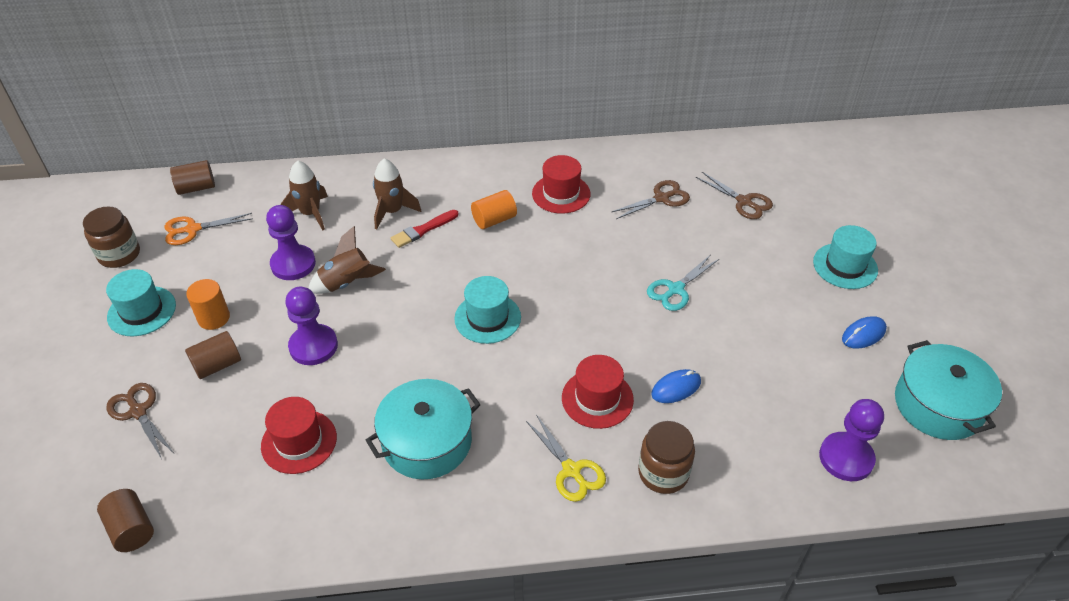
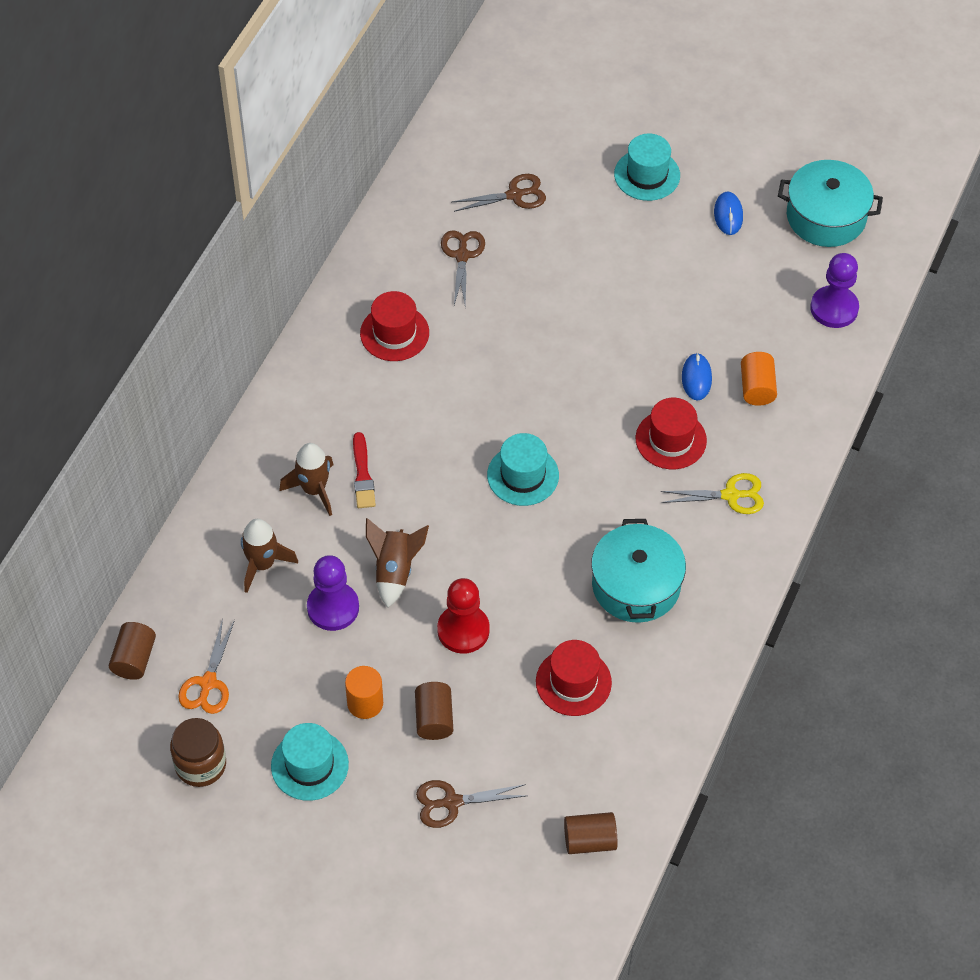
camera: 60 degrees left, 10 degrees up
(313, 346) = (463, 630): purple pawn -> red pawn
(494, 220) = (392, 407): orange cylinder -> orange cylinder (757, 388)
(663, 473) = (772, 435): brown jar -> none
(675, 289) = (587, 314): turquoise scissors -> none

